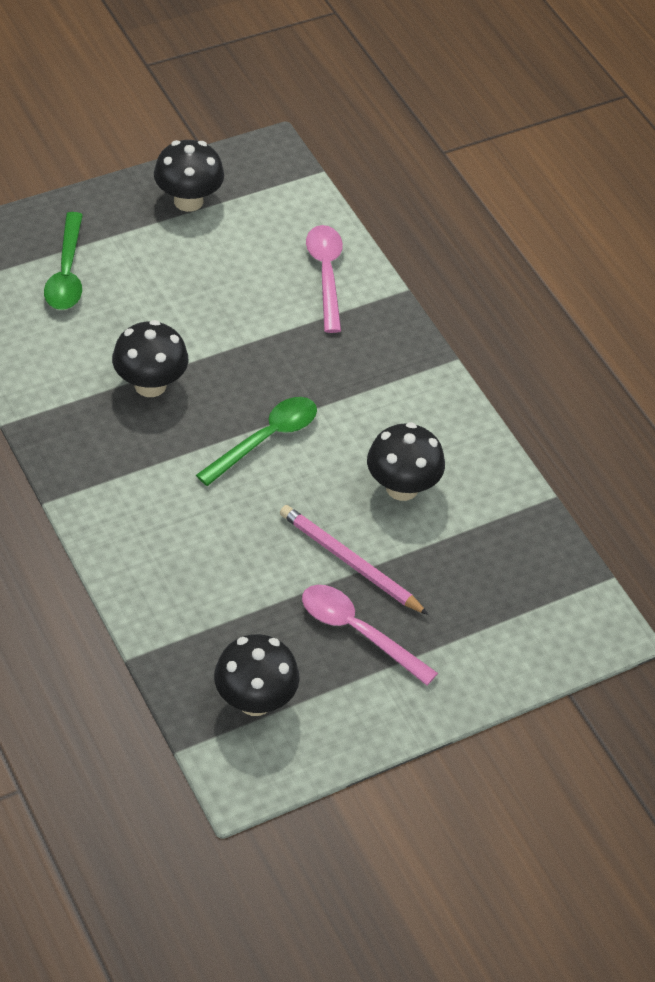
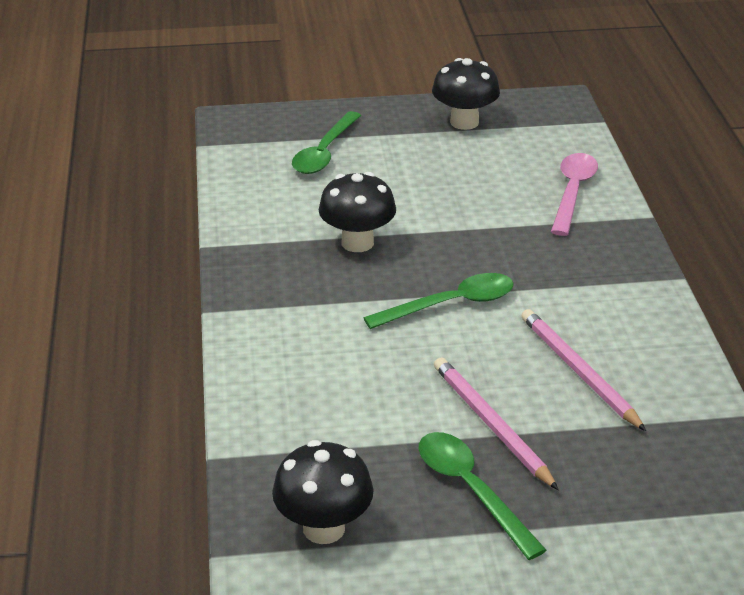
camera: 25 degrees right, 15 degrees down
(358, 632) = (471, 490): pink spoon -> green spoon
(402, 487) = (578, 372): black mushroom -> pink pencil

